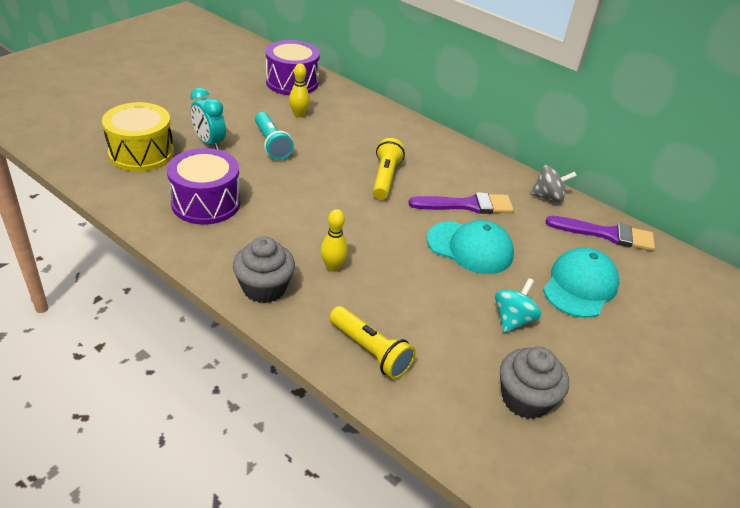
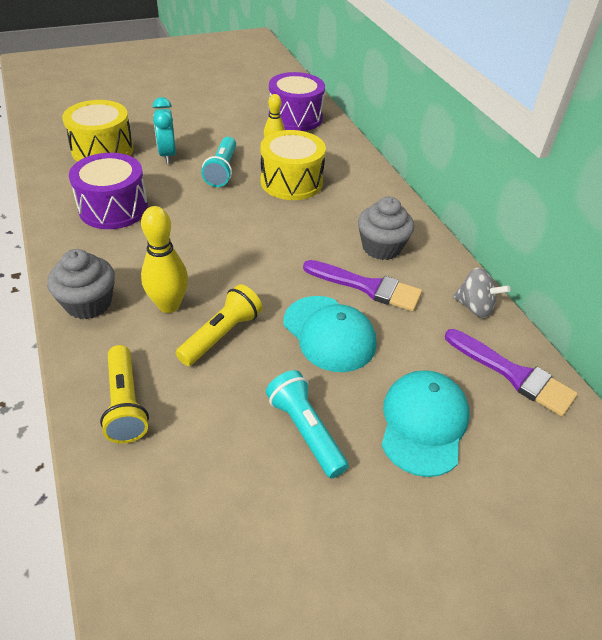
camera: 30 degrees right, 5 degrees up
(332, 267) = (169, 305): yellow bowling pin -> yellow bowling pin, size x1.52
(338, 139) = (291, 182): none -> yellow drum
(385, 178) = (303, 233): yellow flashlight -> yellow flashlight (221, 335)
(513, 320) = (305, 431): turquoise spinning top -> turquoise flashlight
(525, 399) = (237, 528): grey cupcake -> grey cupcake (381, 247)
(580, 286) = (423, 423): turquoise cap -> turquoise cap turned 45 degrees counterclockwise

